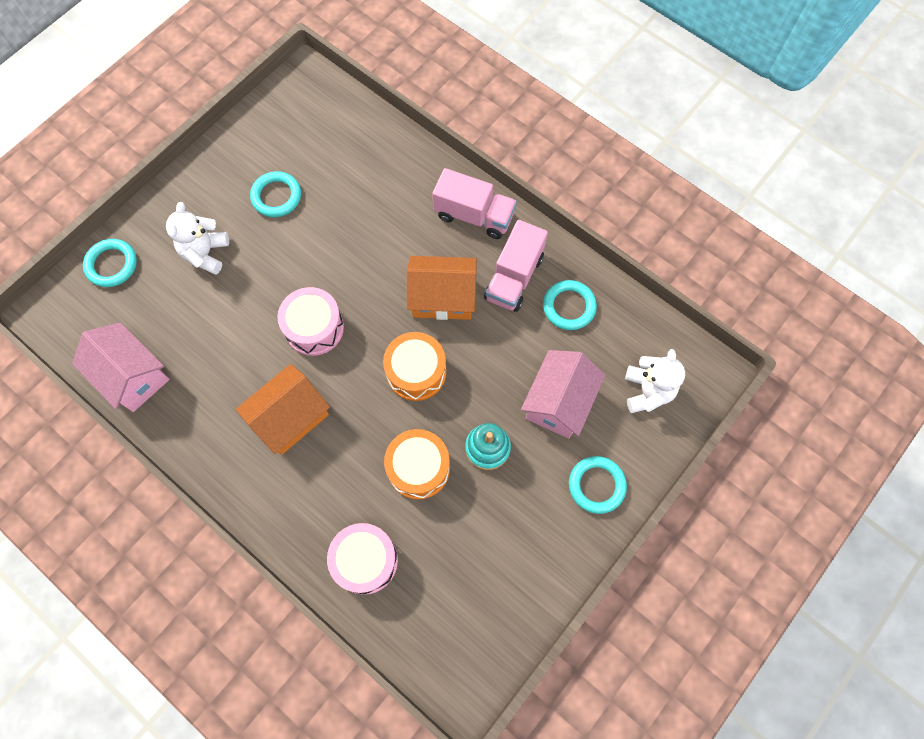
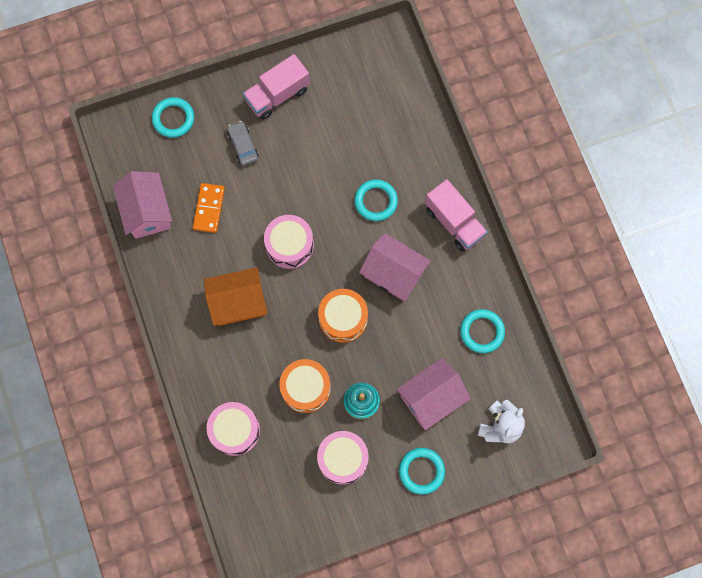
camera: 30 degrees right, 5 degrees up
(202, 336) = (209, 209): none -> orange domino
(205, 253) = (243, 146): white teddy bear -> grey car
(276, 196) = (317, 127): turquoise ring -> turquoise ring (376, 201)
(443, 298) = (394, 273): orange house -> pink house
(504, 522) = (343, 459): none -> pink drum
(514, 277) = (455, 287): pink truck -> pink truck (277, 95)

